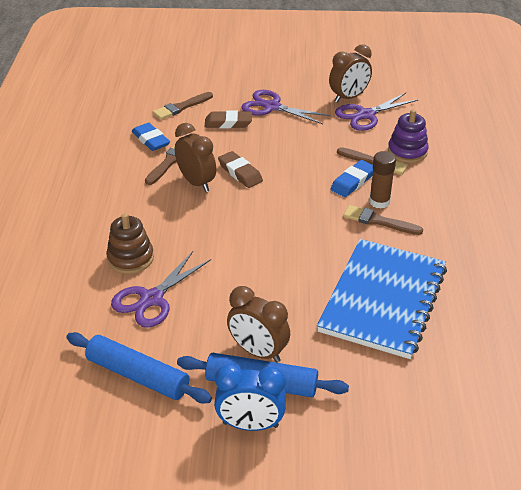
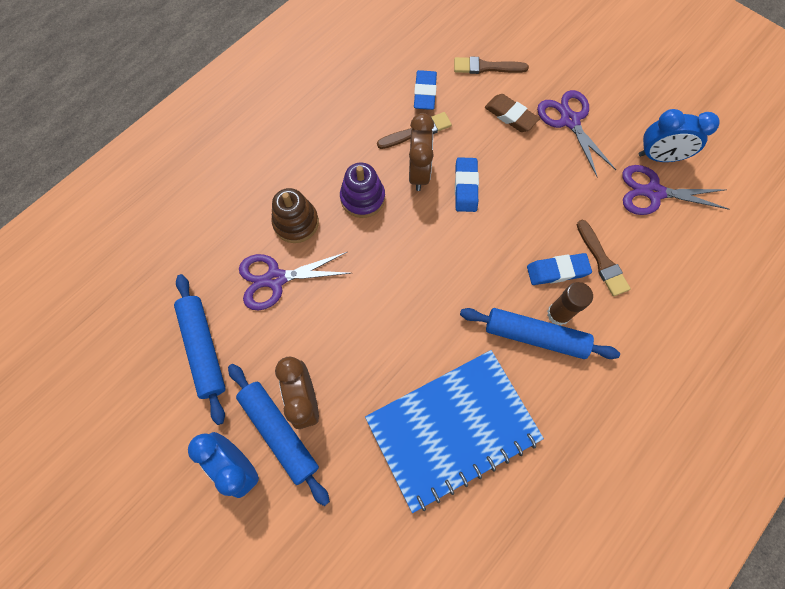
camera: 40 degrees right, 30 degrees up
(240, 173) = (466, 187): brown eraser -> blue eraser
(348, 97) = (659, 157): brown clock -> blue clock
(378, 221) = (535, 336): brown brush -> blue rolling pin
(407, 151) = (648, 270): purple stacking toy -> purple stacking toy (362, 198)

